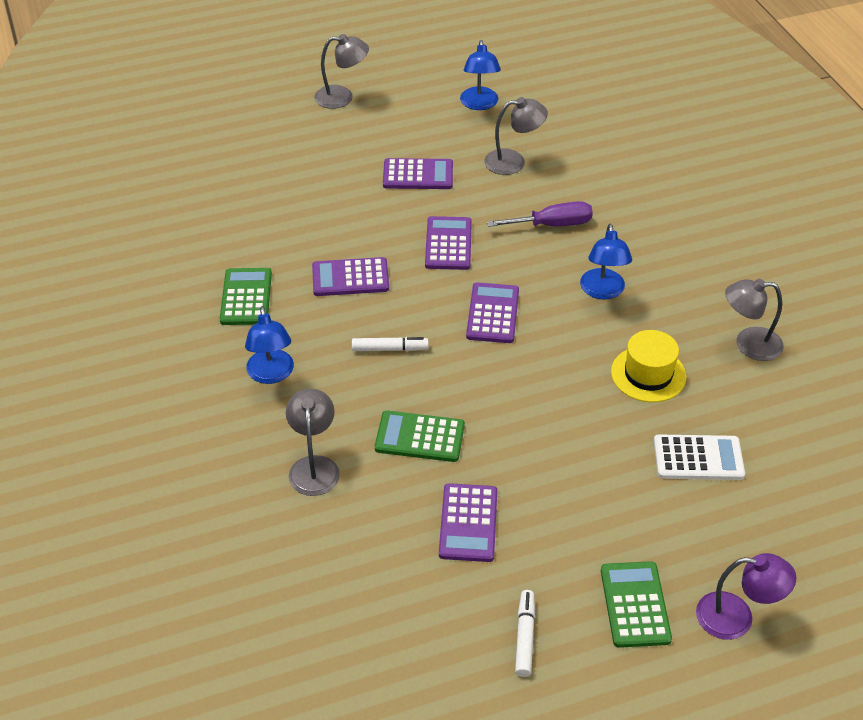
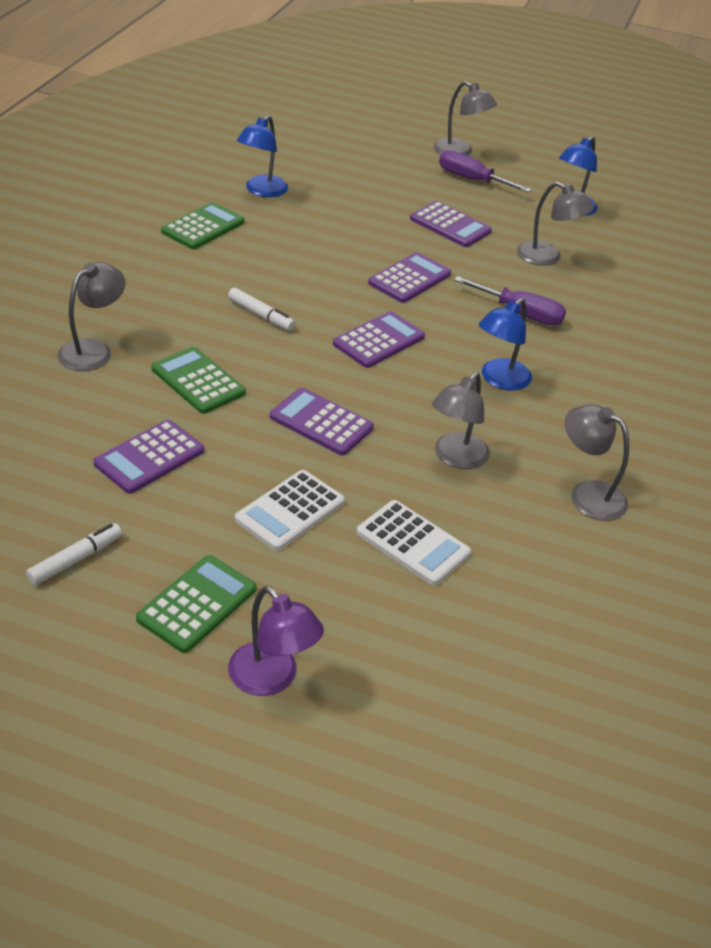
camera: 35 degrees right, 5 degrees down
(271, 374) = (150, 280): blue lamp -> blue lamp (262, 191)
(350, 278) = (298, 257): purple calculator -> purple calculator (321, 422)
(382, 120) = (472, 180): none -> purple screwdriver
(603, 492) = (290, 511): none -> white calculator
(648, 374) = (456, 458): yellow hat -> grey lamp

